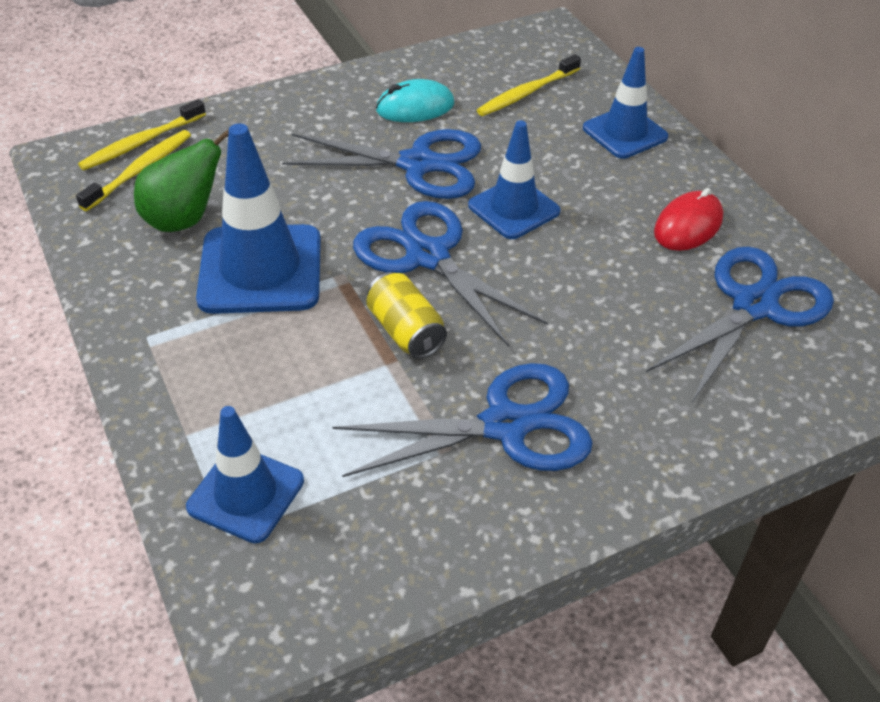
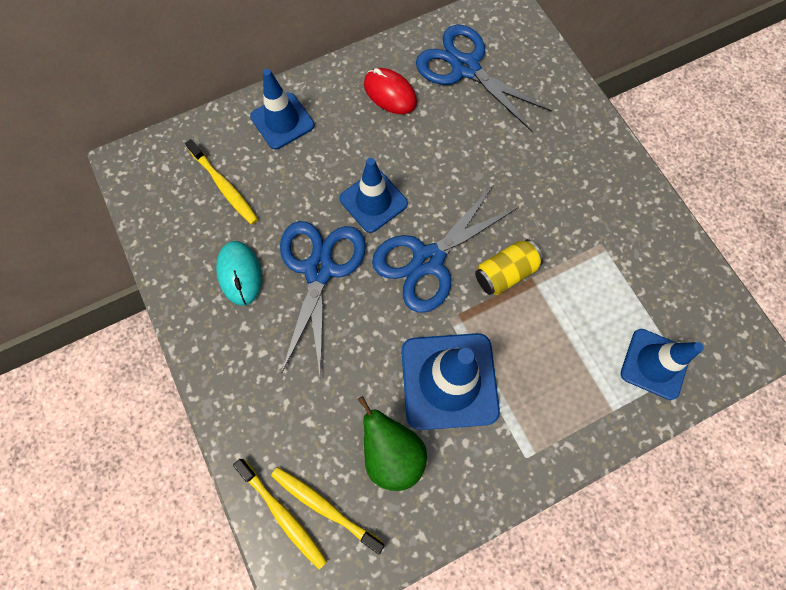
camera: 90 degrees left, 25 degrees up
(505, 425) = (579, 213): blue scissors -> none

